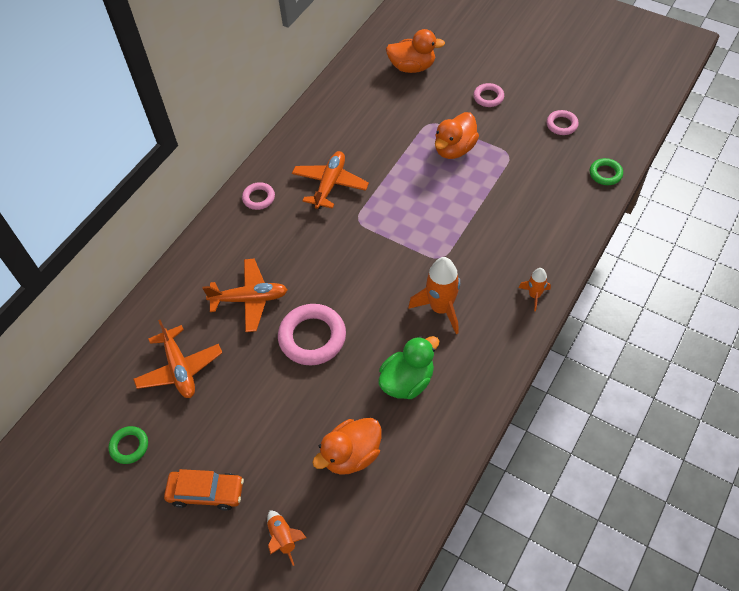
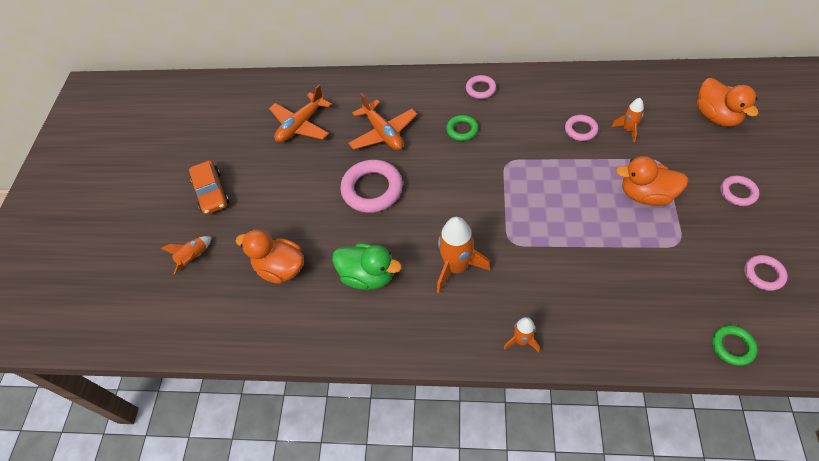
camera: 65 degrees right, 0 degrees up
(129, 446) = (228, 131): green ring -> green ring (462, 130)
(330, 184) = (529, 125): orange plane -> none
(361, 153) = (580, 130): none -> pink ring
(384, 124) = (628, 129): none -> orange rocket

